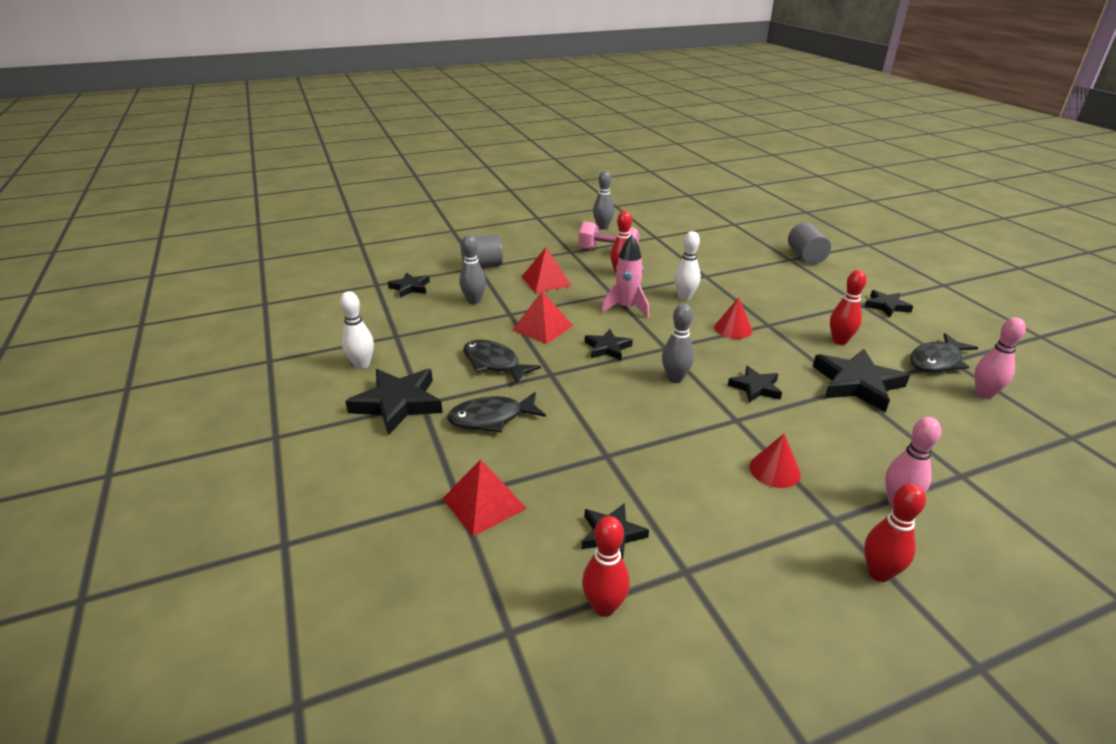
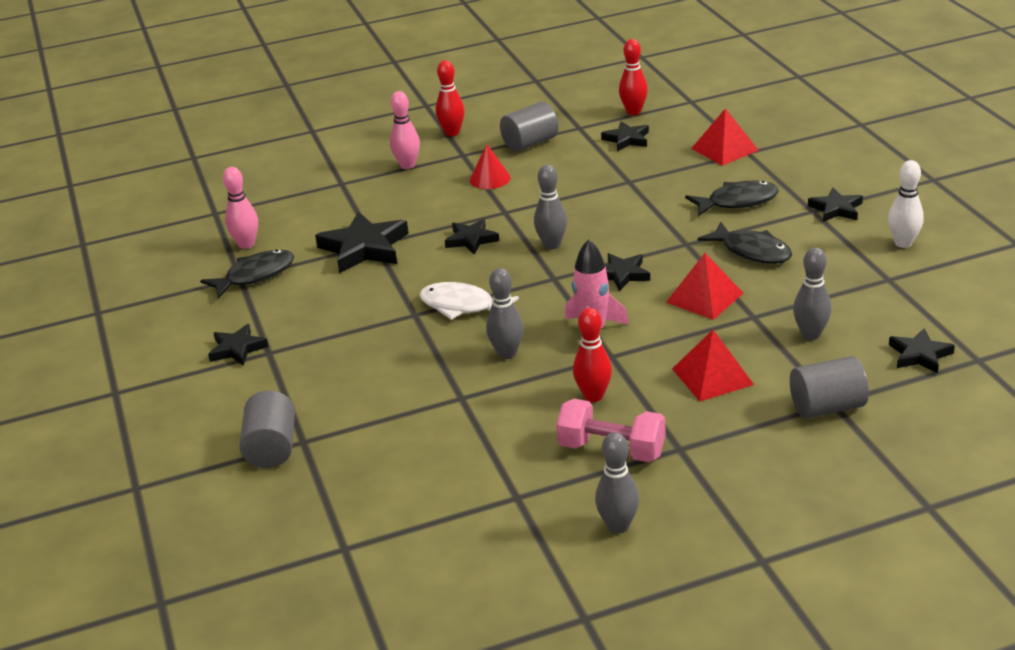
camera: 175 degrees left, 0 degrees up
(398, 403) = (836, 209): black star -> black star, size x0.58
(684, 297) = (507, 353): white bowling pin -> grey bowling pin
(733, 328) = (462, 306): red cone -> white fish
(748, 537) = (530, 143): none -> grey cylinder
(839, 341) = (342, 295): red bowling pin -> none

